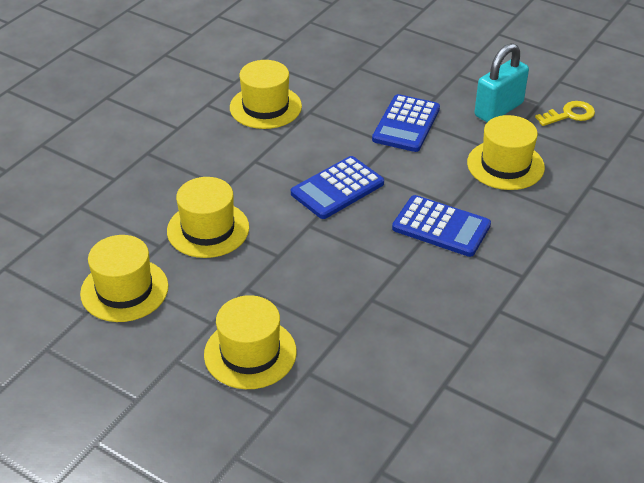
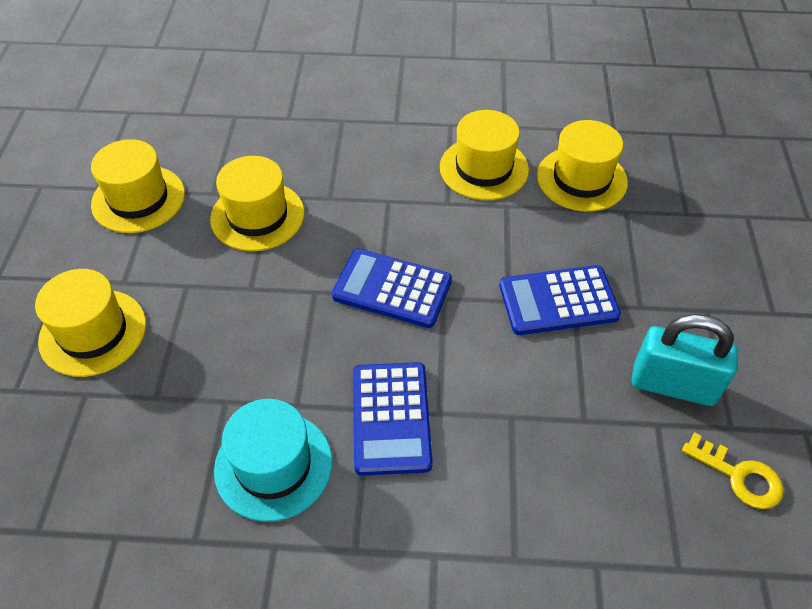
camera: 60 degrees right, 10 degrees up
(439, 291) = (273, 465): none -> turquoise hat
(505, 165) = (562, 440): yellow hat -> yellow hat (581, 179)

